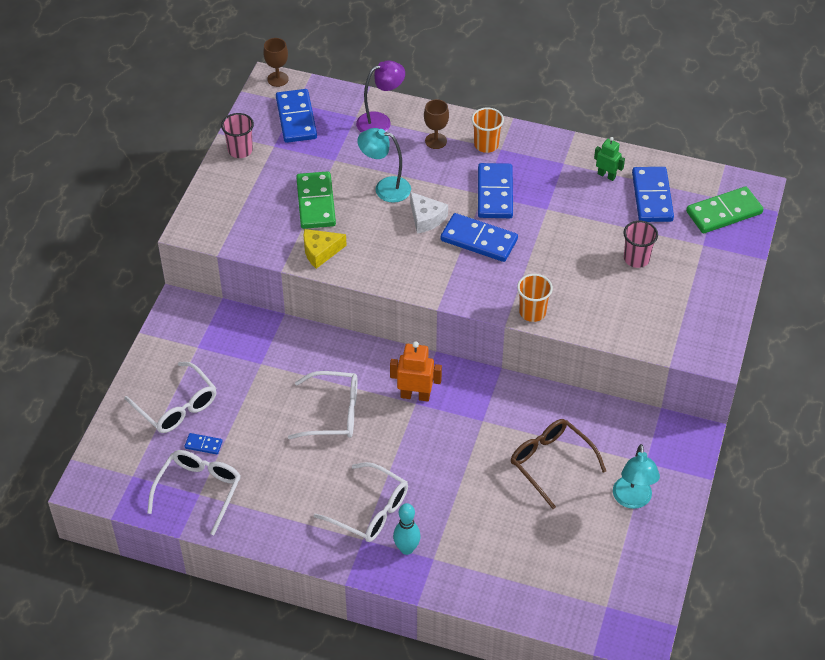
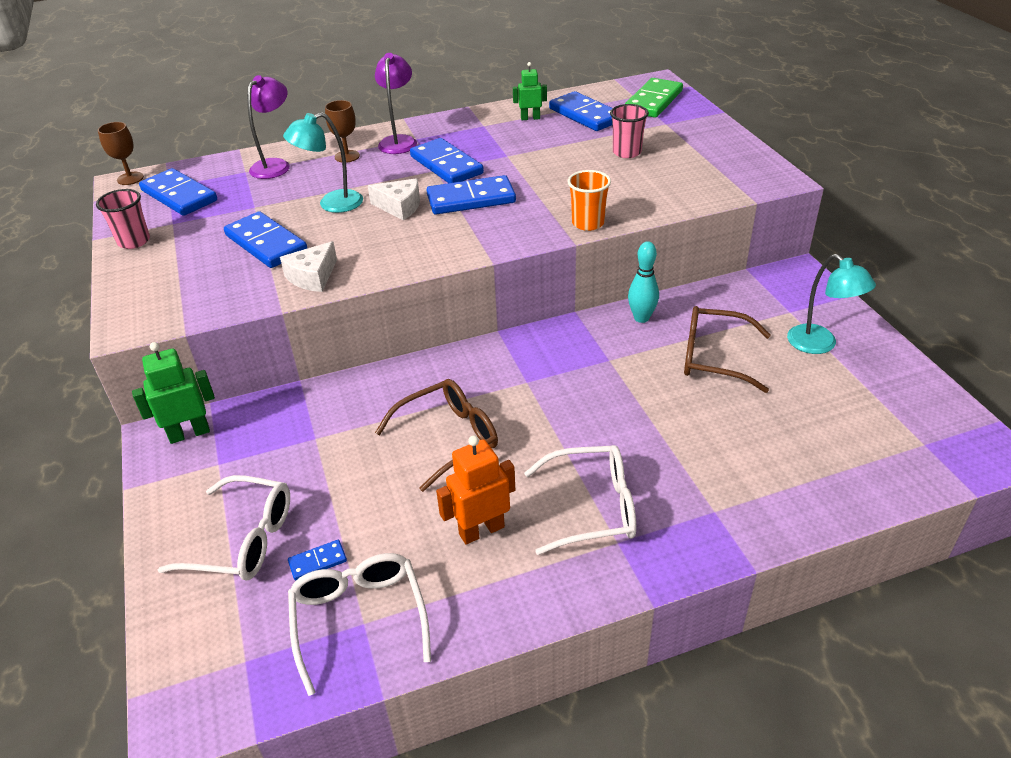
camera: 35 degrees left, 10 degrees down
(196, 314) = (189, 433): none -> green robot
(315, 202) = (266, 243): green domino -> blue domino
(320, 252) = (312, 277): yellow cheese -> white cheese
(333, 413) = (448, 438): white glasses -> brown glasses
(406, 549) = (675, 520): turquoise bowling pin -> turquoise bowling pin (641, 318)
(415, 395) = (518, 375): orange robot -> orange robot (481, 530)
(486, 145) = (399, 141): orange cup -> purple lamp

